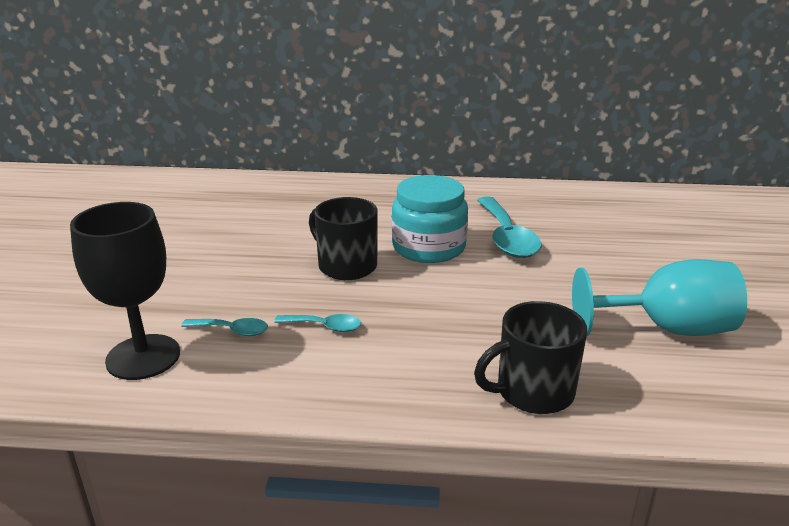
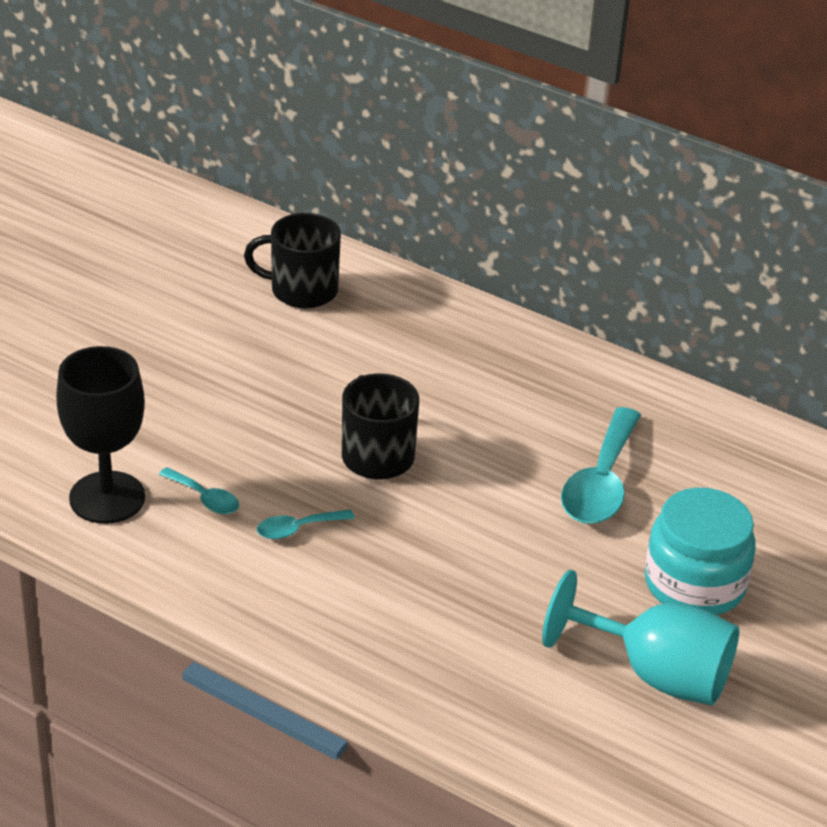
camera: 25 degrees right, 10 degrees up
(325, 326) = (297, 529): turquoise spoon -> turquoise spoon turned 120 degrees clockwise
(428, 247) = (492, 463): turquoise jar -> turquoise jar (694, 584)
(533, 392) = (441, 682): black mug -> black mug (302, 290)

